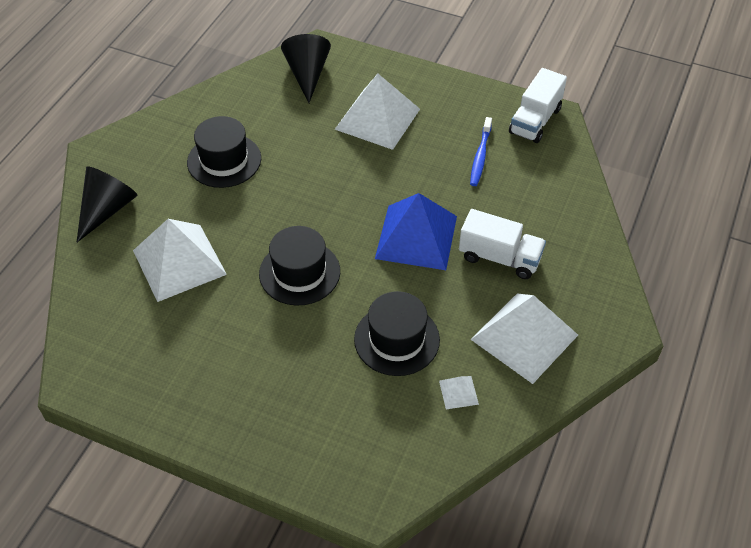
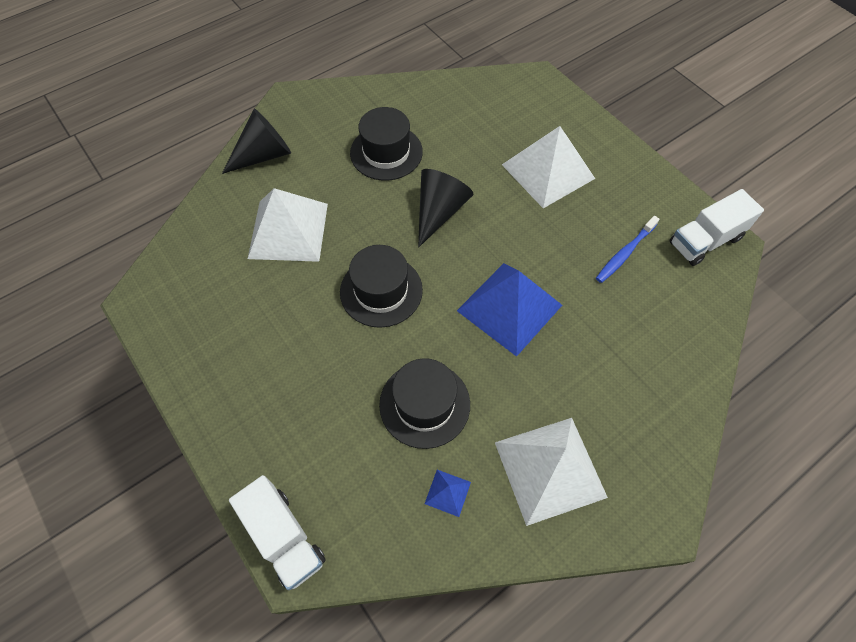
camera: 30 degrees right, 10 degrees up
(307, 74) = (510, 101): black cone -> black cone (439, 212)
(458, 392) = (447, 492): white pyramid -> blue pyramid
(499, 258) = (577, 370): white truck -> white truck (284, 537)

